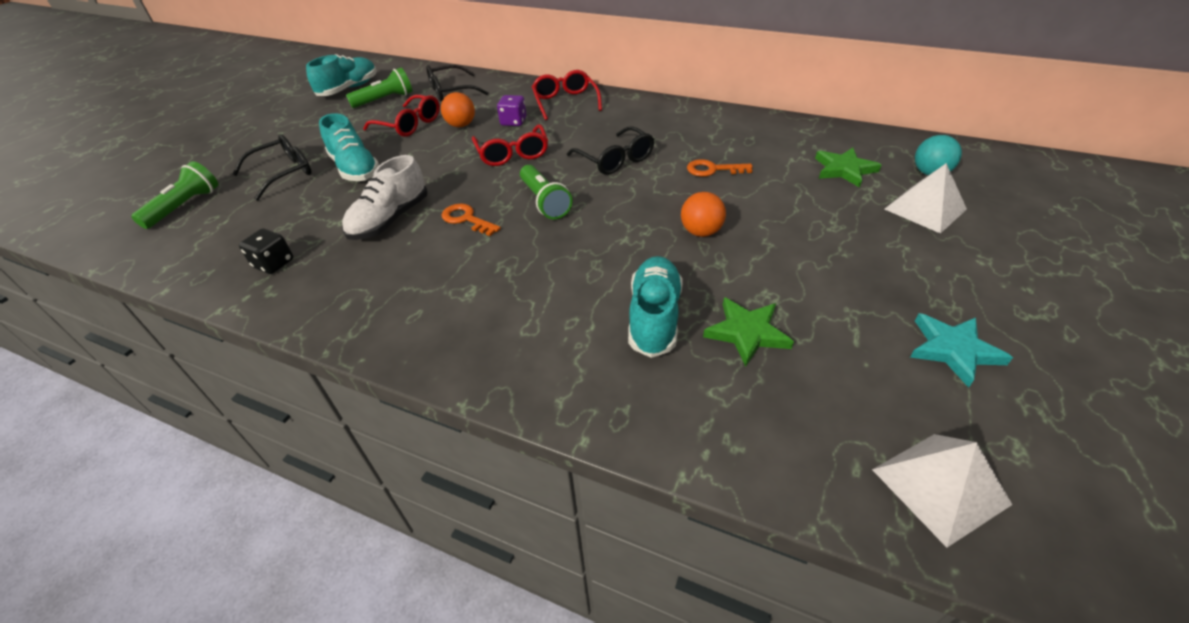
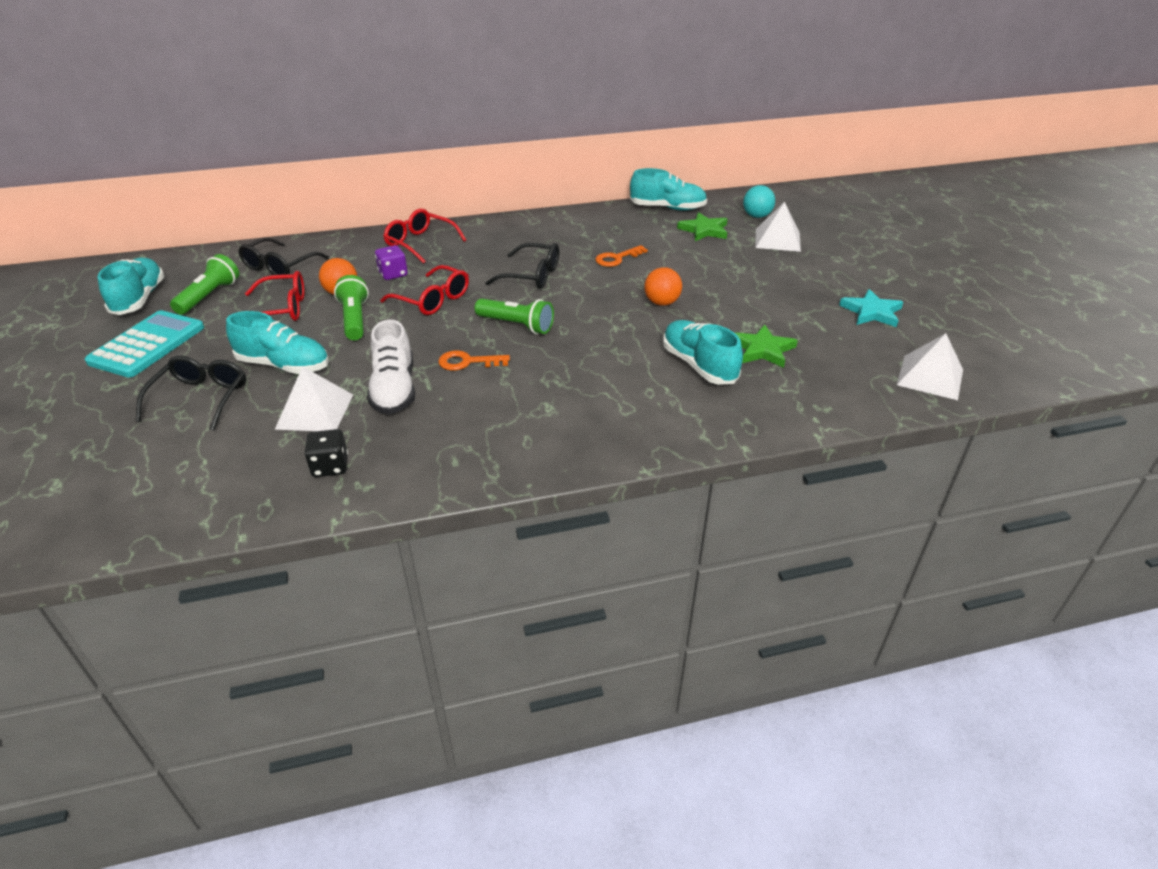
camera: 40 degrees left, 5 degrees down
(185, 206) = (123, 470): green flashlight -> green flashlight (355, 319)
(310, 122) = (147, 345): none -> turquoise calculator
(324, 214) = (315, 411): none -> white pyramid
(830, 134) = (667, 208): none -> turquoise shoe

